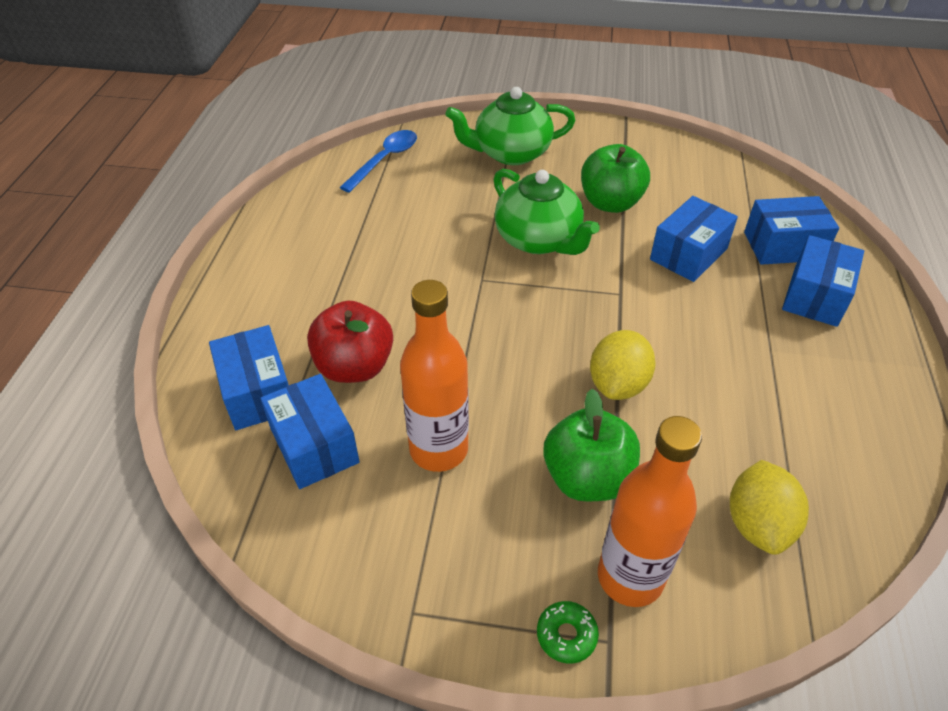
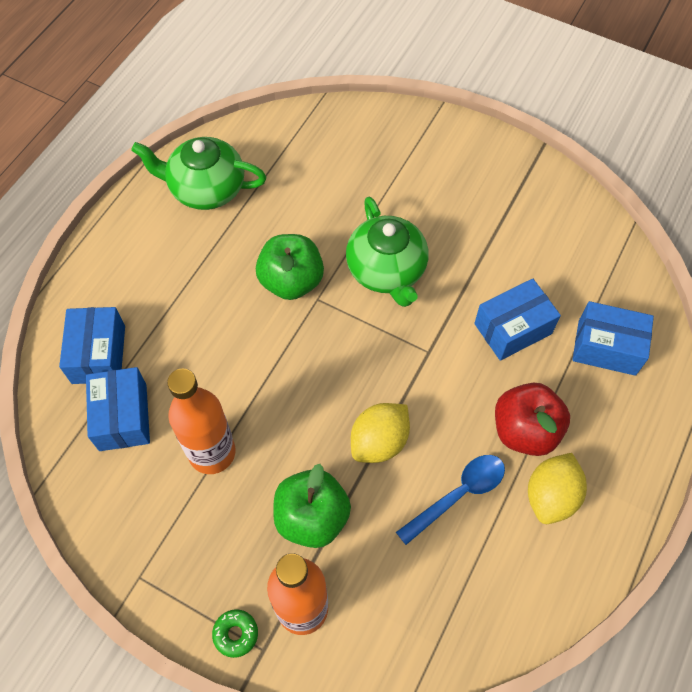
camera: 20 degrees right, 15 degrees up
(354, 366) = (179, 354): red apple -> red apple (525, 430)
(385, 160) = (292, 135): blue spoon -> blue spoon (458, 494)
(510, 153) = (409, 160): green teapot -> green teapot (206, 189)
(610, 203) = (472, 248): green apple -> green apple (291, 281)
(758, 524) = (421, 603): yellow lemon -> yellow lemon (551, 496)
(815, 296) = (602, 411): blue box -> none

